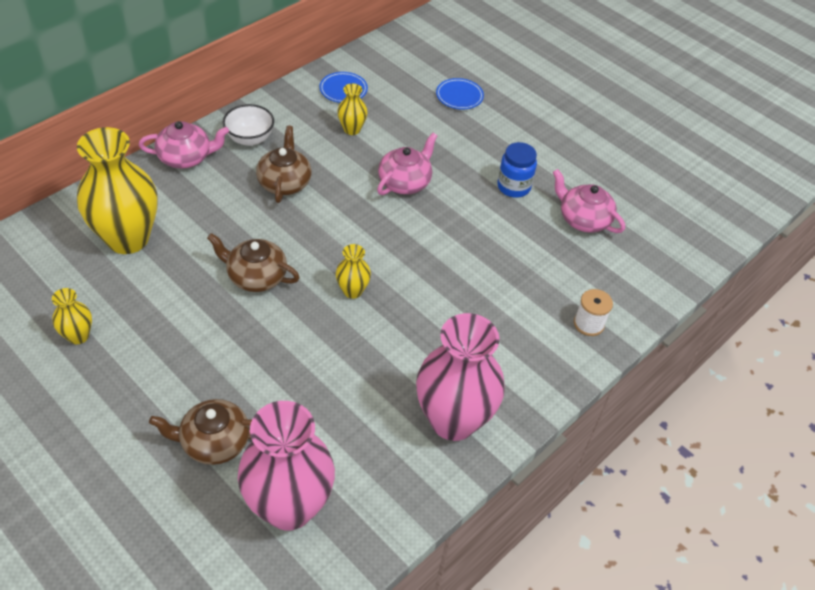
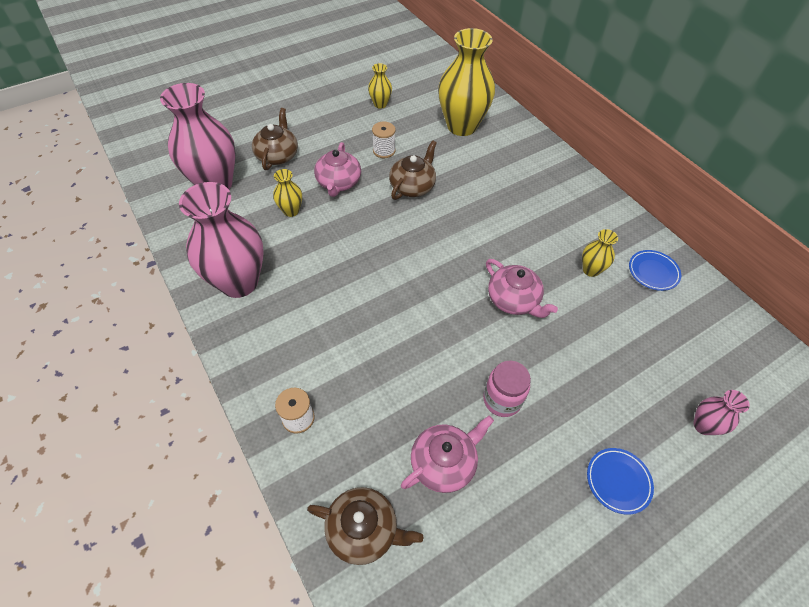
camera: 105 degrees right, 5 degrees up
(186, 157) = (547, 158): pink teapot -> pink teapot (338, 183)
(189, 315) = (384, 151): none -> white spool
(250, 139) = (573, 197): white bowl -> none
(284, 182) = (516, 213): brown teapot -> brown teapot (364, 530)
(352, 291) = (385, 240): yellow vase -> yellow vase (291, 211)
(459, 96) = (659, 380): blue plate -> blue plate (618, 481)
(490, 78) = (703, 425): none -> pink vase
(513, 187) = (502, 400): blue jar -> pink jar

